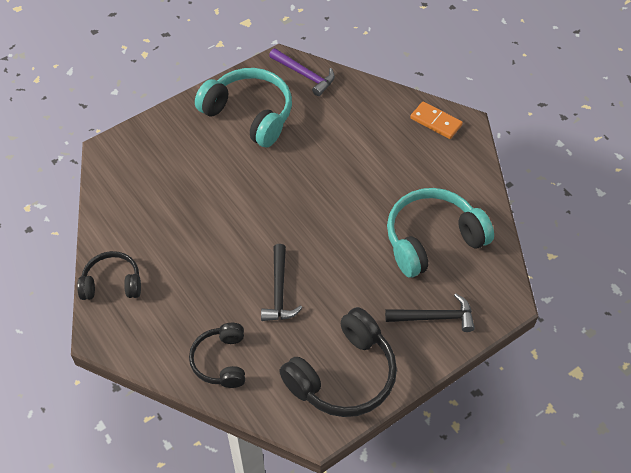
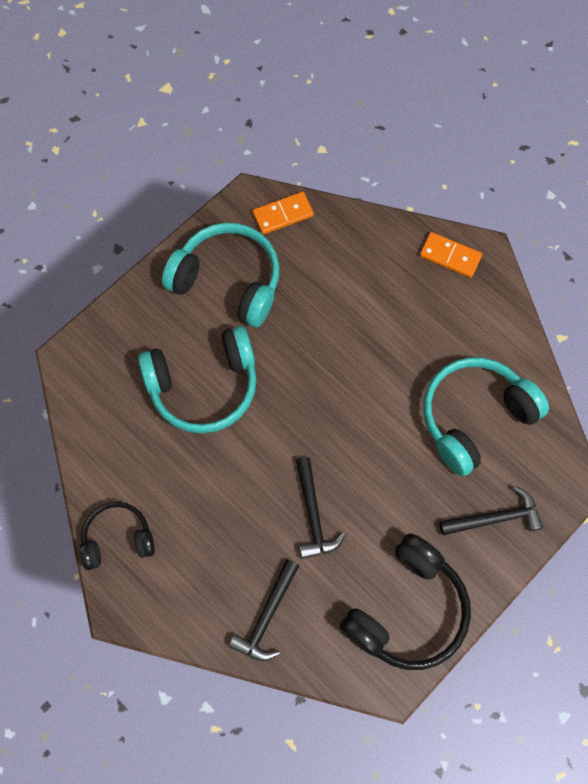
camera: 10 degrees left, 15 degrees up
(211, 184) = (204, 386): none -> turquoise headphones
(221, 361) = (266, 616): black headphones -> black hammer
(305, 75) = (283, 215): purple hammer -> orange domino

